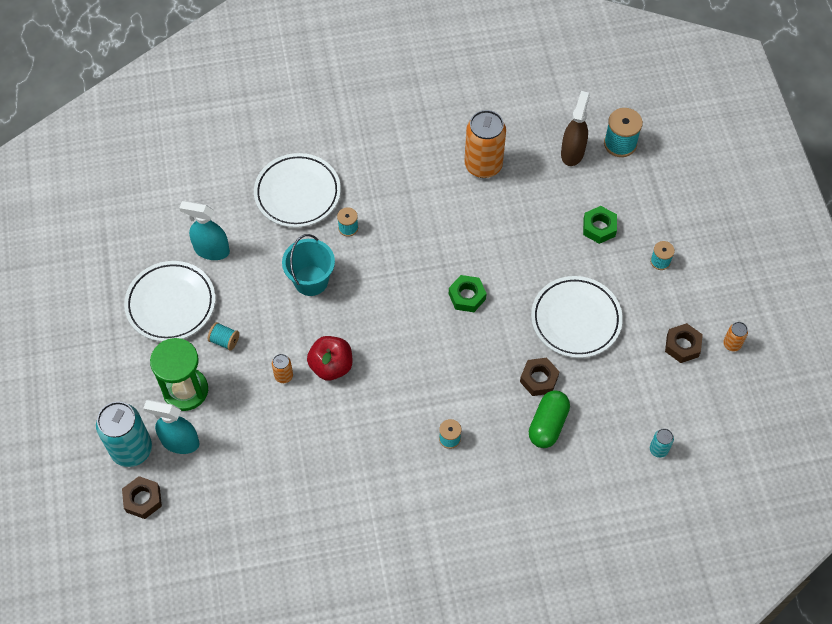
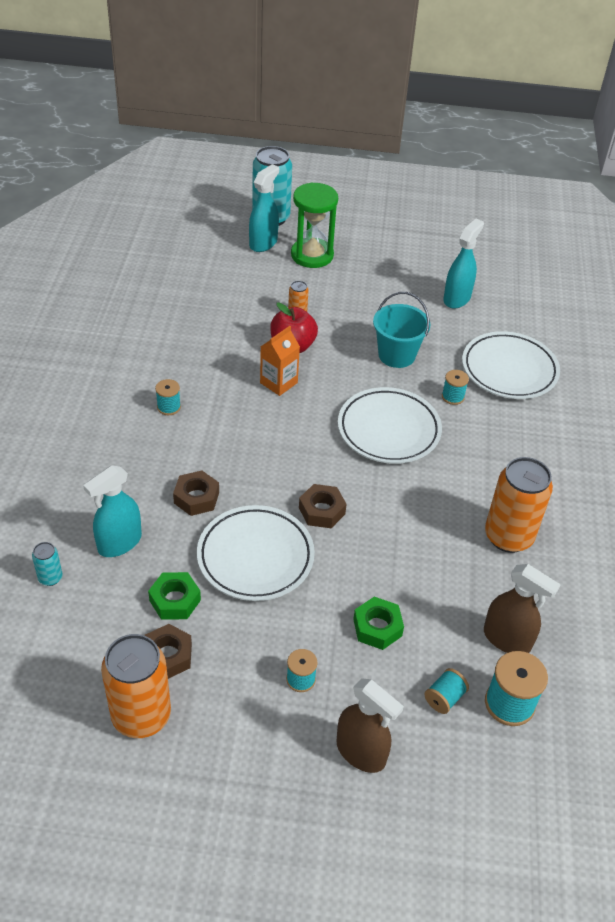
camera: 105 degrees right, 15 degrees down
(143, 499) = (222, 215): brown nut -> brown nut (322, 511)
(171, 304) = (405, 263): white plate -> white plate (388, 430)
(224, 340) = (352, 286): turquoise spool -> turquoise spool (444, 698)
(384, 362) = (278, 383): none -> orange carton
(467, 296) = (328, 468): green nut -> green nut (175, 600)
(548, 424) = (139, 488): green capsule -> none
(606, 416) = (119, 543): none -> turquoise spray bottle
(693, 214) = (361, 752): none -> brown spray bottle
(732, 344) = (141, 715): orange can -> orange can, size x2.20

